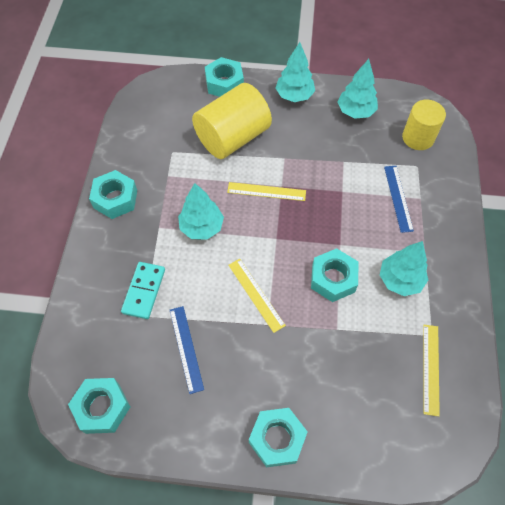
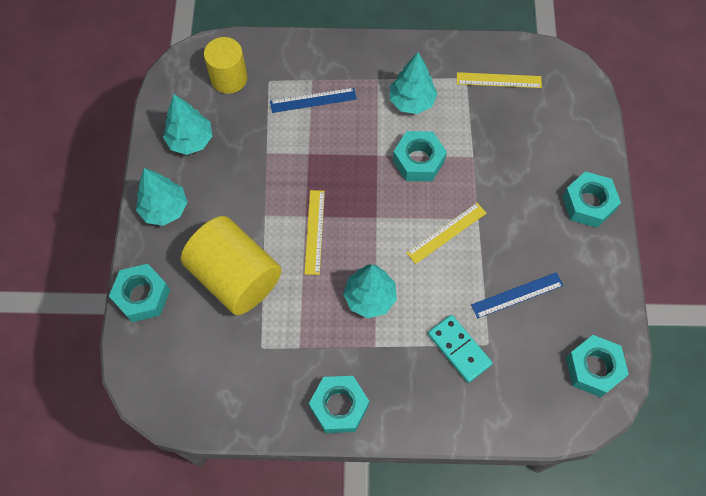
camera: 95 degrees left, 5 degrees up
(144, 291) = (459, 349): turquoise domino -> turquoise domino turned 45 degrees clockwise

